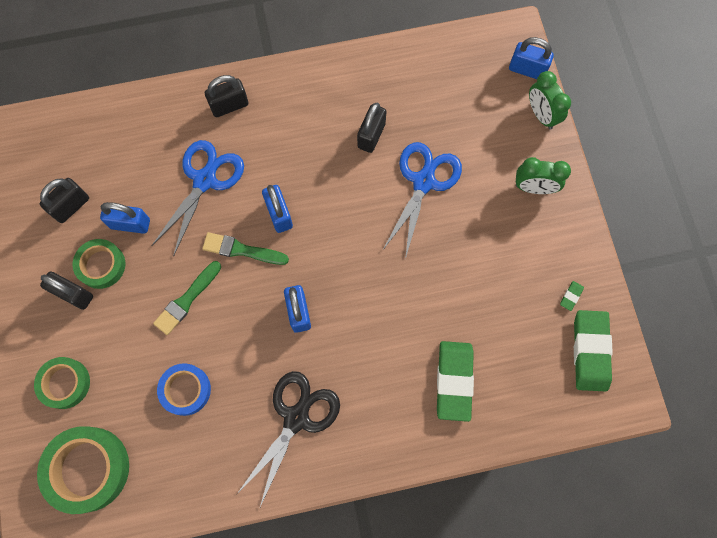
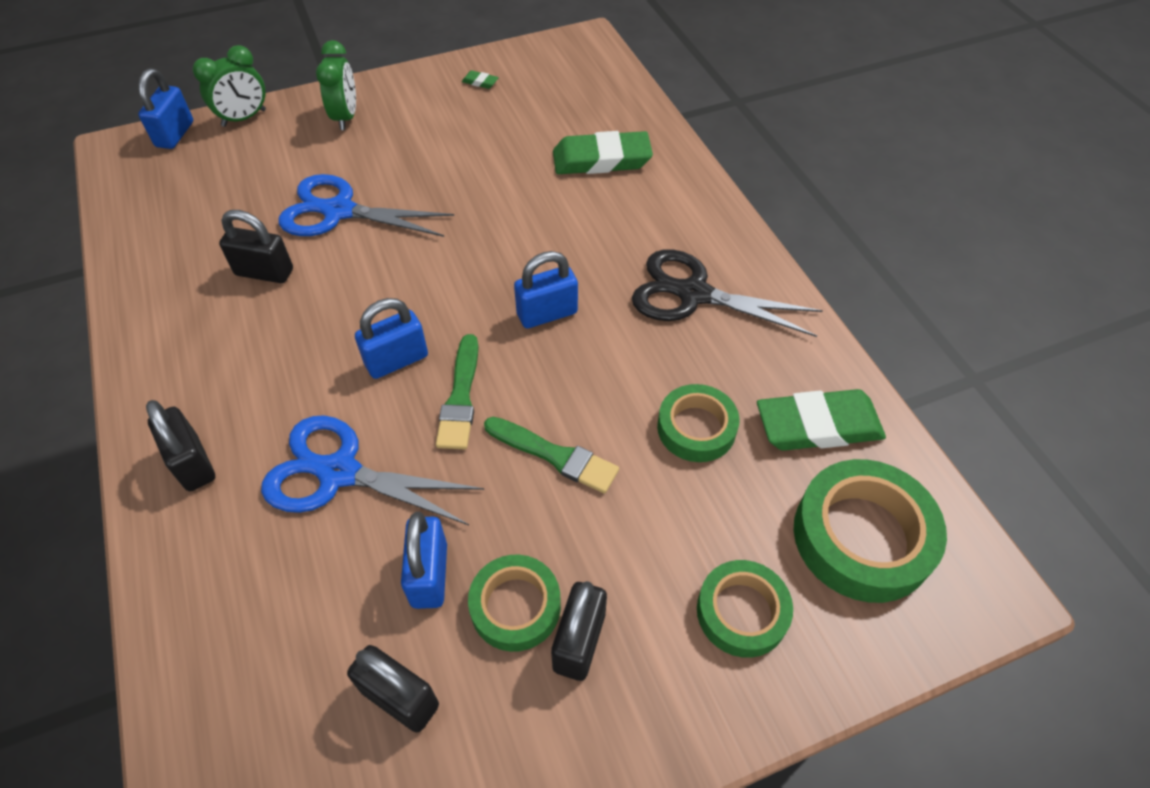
camera: 100 degrees left, 20 degrees down
(185, 390) = (696, 428): blue tape -> green tape
(590, 351) = (540, 66): green eraser -> green eraser (818, 425)

